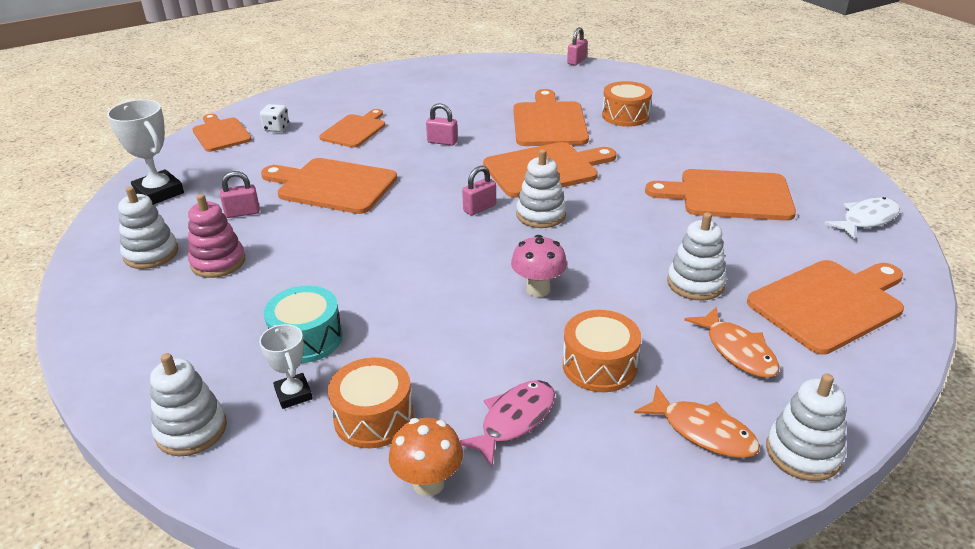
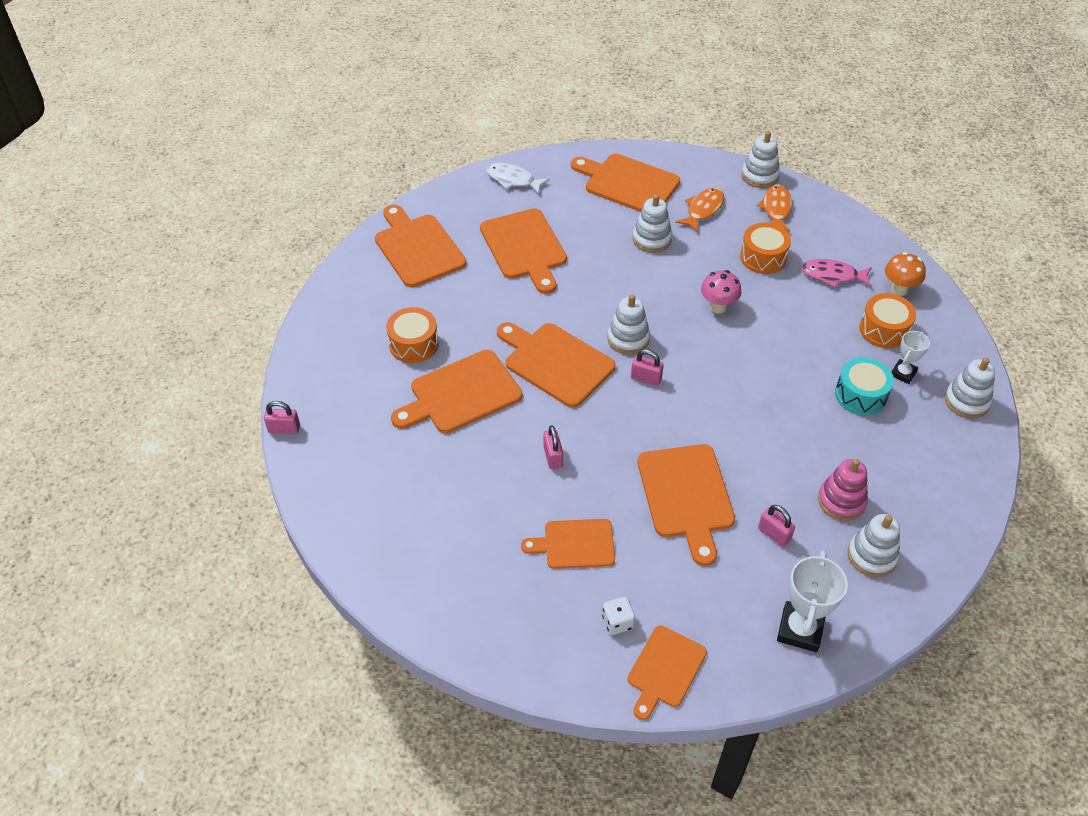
camera: 120 degrees left, 15 degrees up
(761, 141) = (417, 248): none -> orange cutting board

